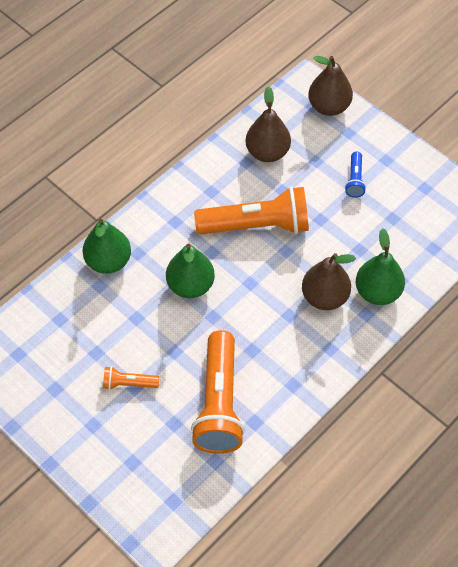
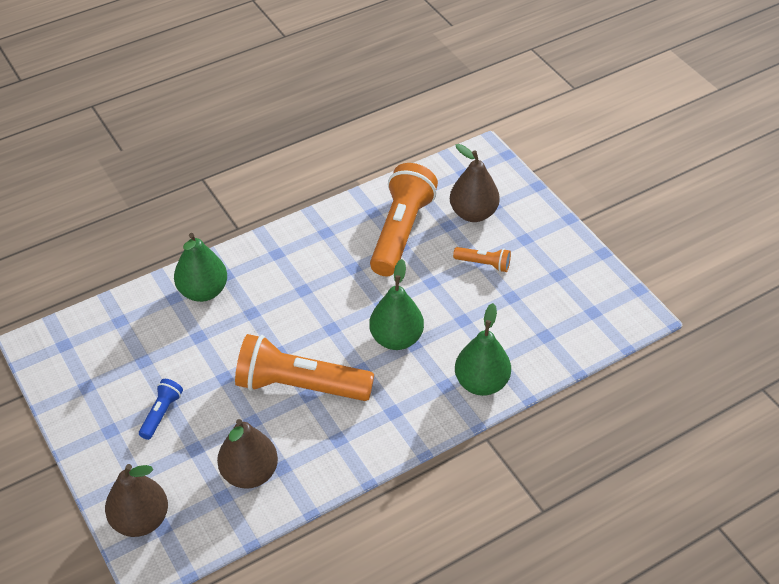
camera: 165 degrees left, 10 degrees down
(324, 297) = (259, 298): brown pear -> brown pear (473, 213)

